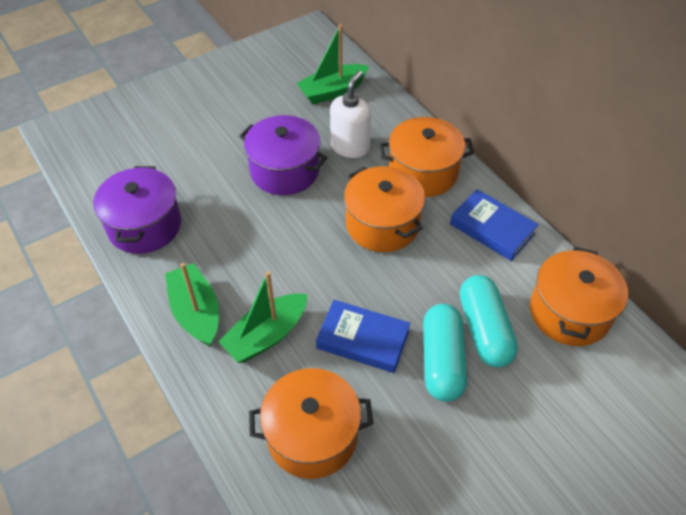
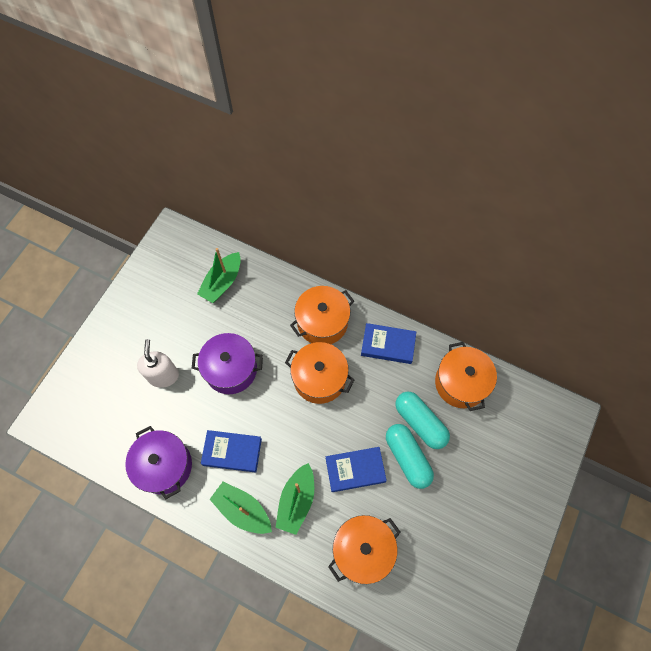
camera: 30 degrees left, 15 degrees up
(228, 248) = (232, 452): none -> blue book
(350, 147) = (263, 326): white soap dispenser -> white soap dispenser (163, 375)

